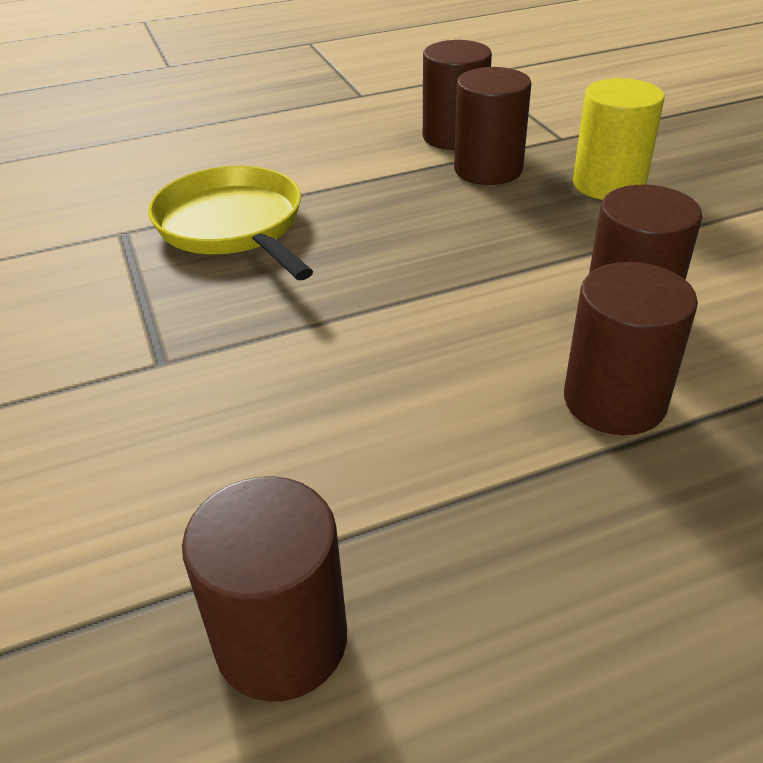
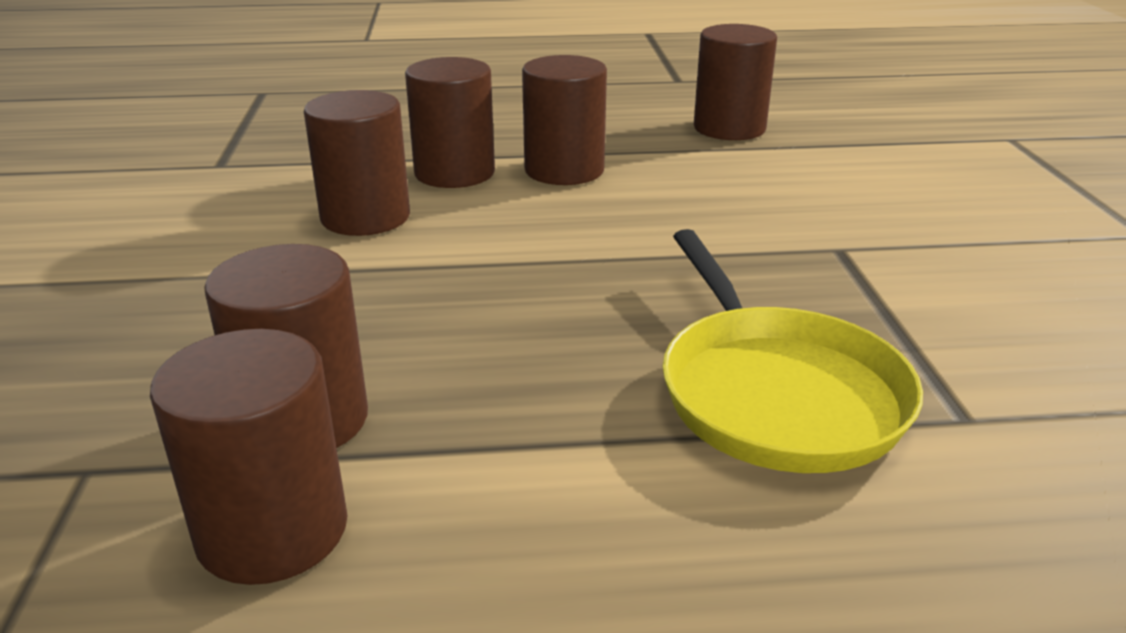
camera: 165 degrees left, 10 degrees down
(489, 437) = (564, 170): none -> brown cylinder
(608, 184) = (169, 351): yellow cylinder -> none

